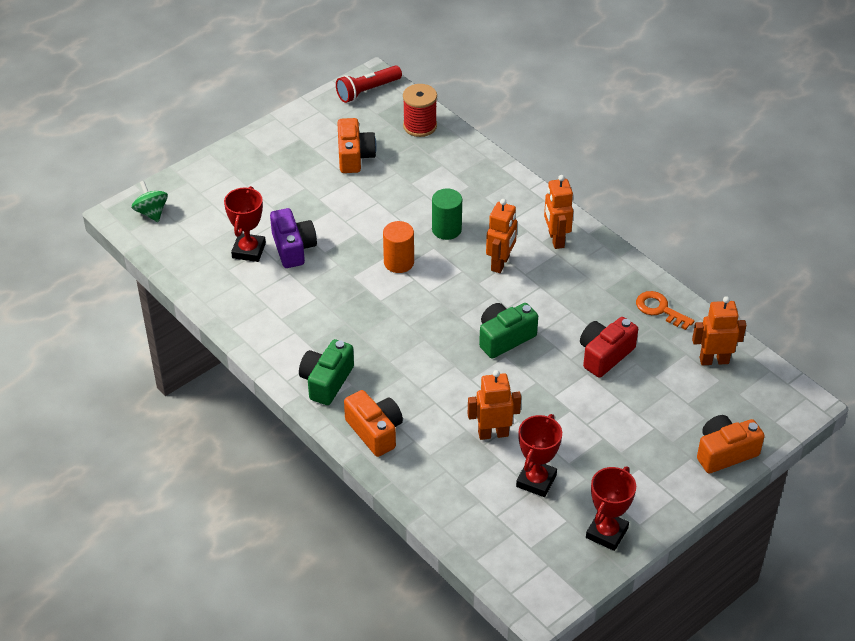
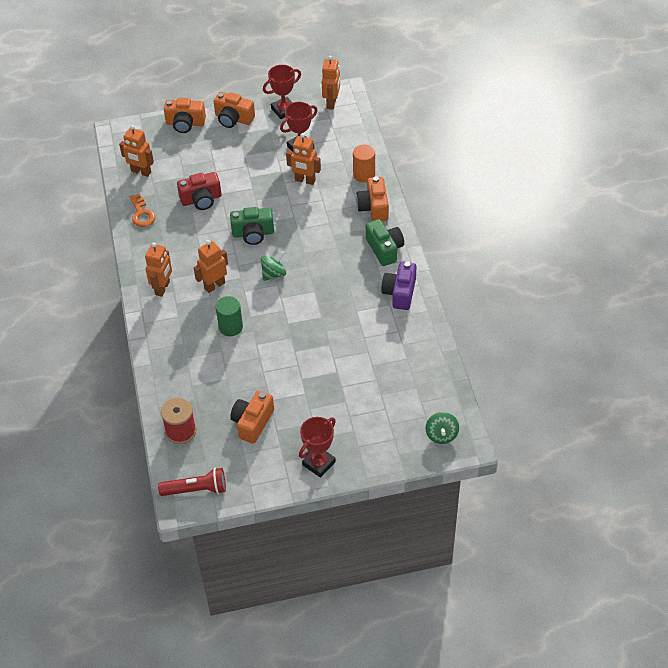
camera: 150 degrees left, 5 degrees up
(249, 250) = (383, 368): red trophy -> red trophy (319, 463)
(293, 248) = (350, 357): purple camera -> purple camera (400, 293)
(326, 381) = (384, 249): green camera -> green camera turned 75 degrees counterclockwise
(399, 262) = (282, 314): orange cylinder -> orange cylinder (364, 175)
(442, 301) = (273, 274): none -> green spinning top
(546, 576) = (331, 103): none -> orange robot
(666, 488) = (233, 119): none -> orange camera

